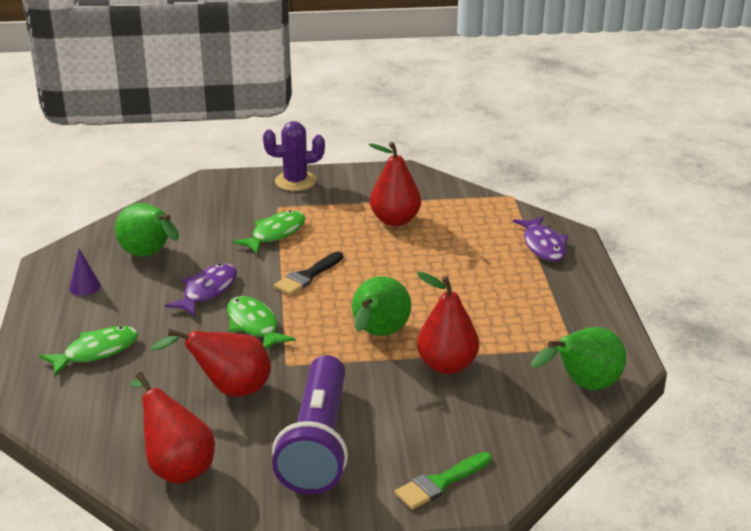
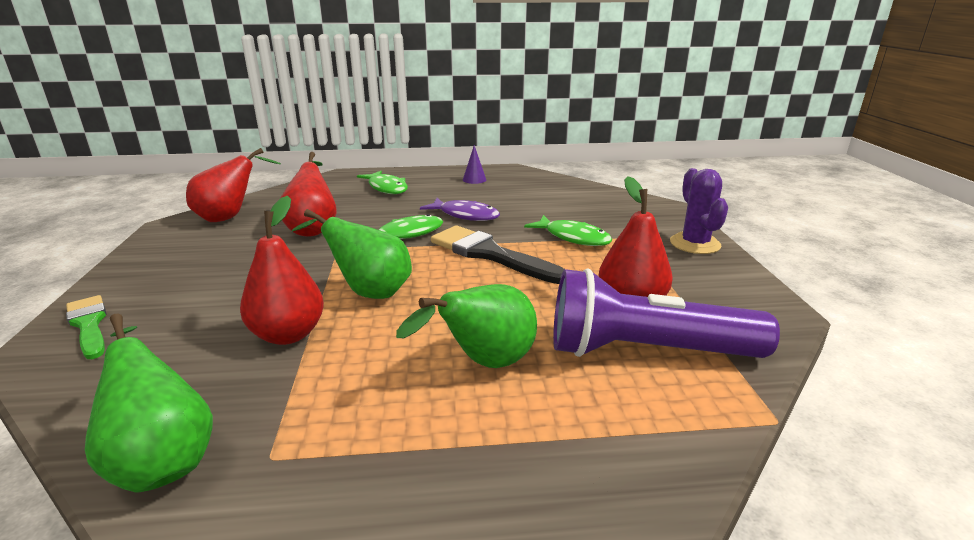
camera: 90 degrees right, 5 degrees down
(149, 255) = (522, 194): green pear -> green pear (484, 364)
(307, 276) = (490, 254): black brush -> black brush, size x1.62
(317, 443) = (211, 264): purple flashlight -> purple flashlight (646, 351)
(543, 245) = (600, 449): purple fish -> none

